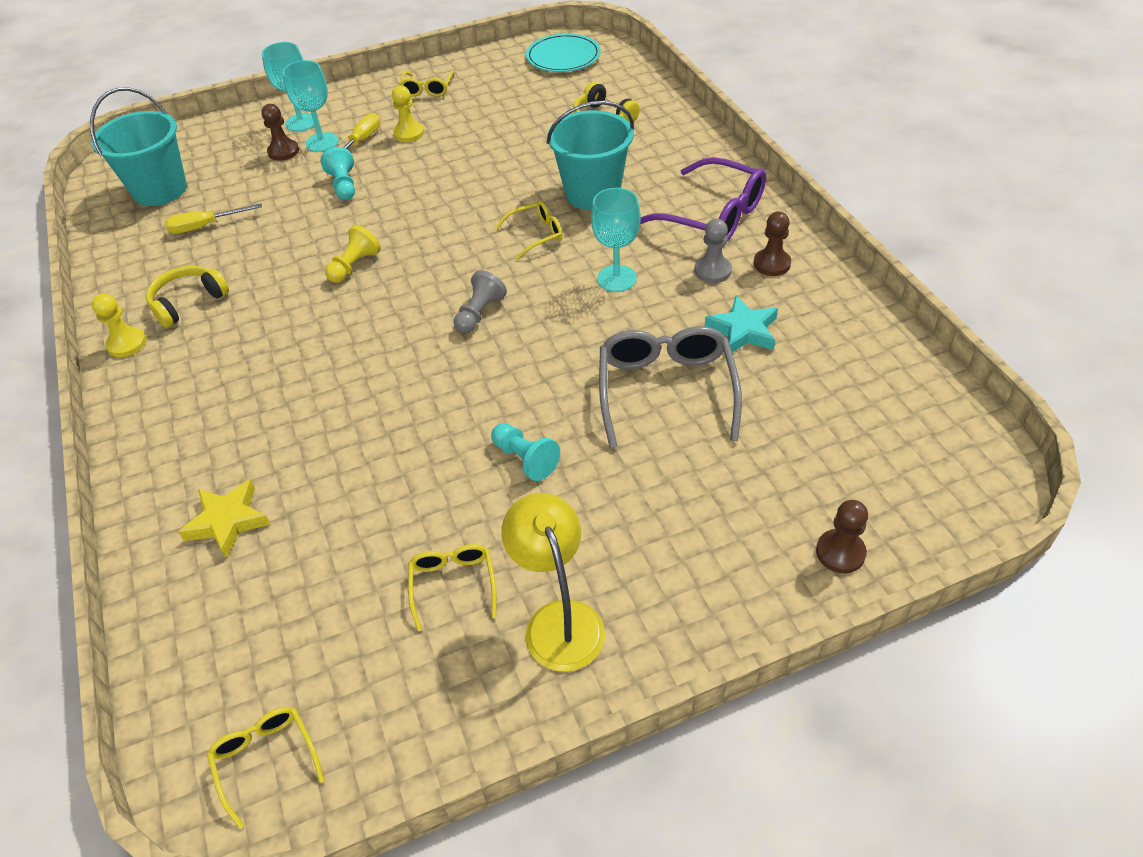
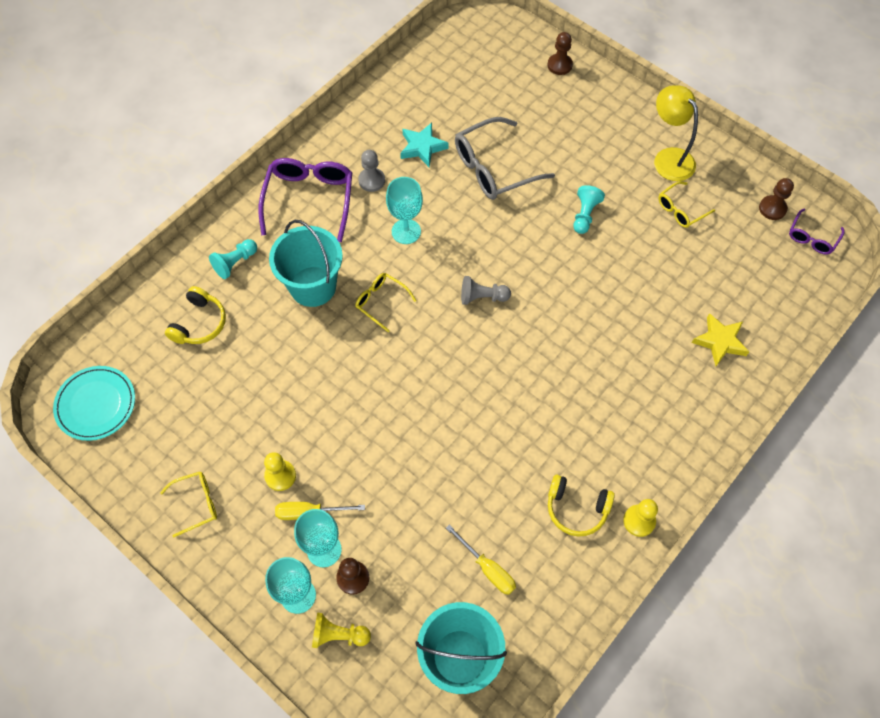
camera: 120 degrees left, 15 degrees up
(266, 760) = (812, 237): yellow glasses -> purple glasses
(344, 185) = (381, 484): turquoise pawn -> turquoise pawn (235, 263)
(354, 266) = (476, 410): yellow pawn -> yellow pawn (338, 635)
(559, 620) = (668, 158): yellow lamp -> yellow lamp turned 105 degrees clockwise
(772, 264) = (349, 151): brown pawn -> brown pawn (772, 208)

